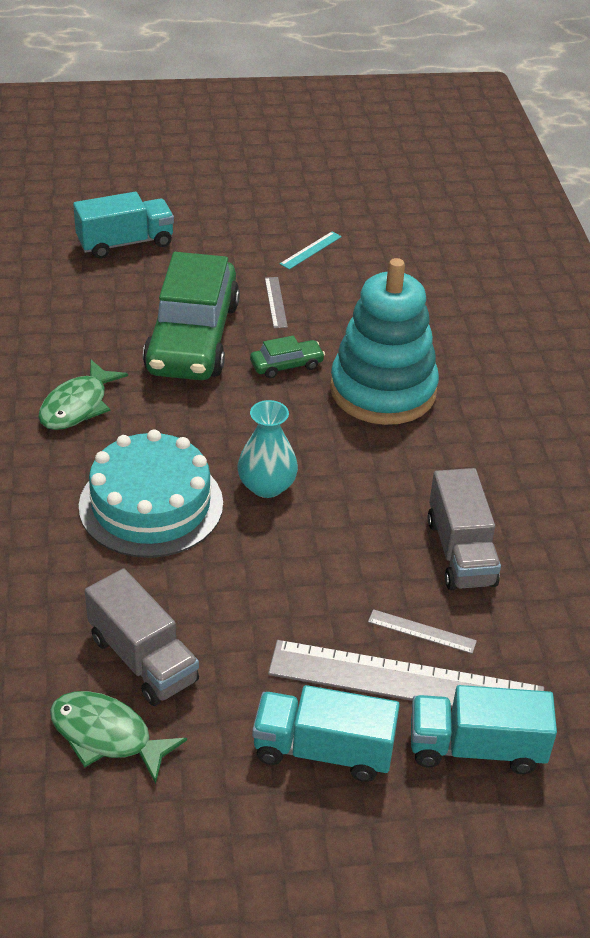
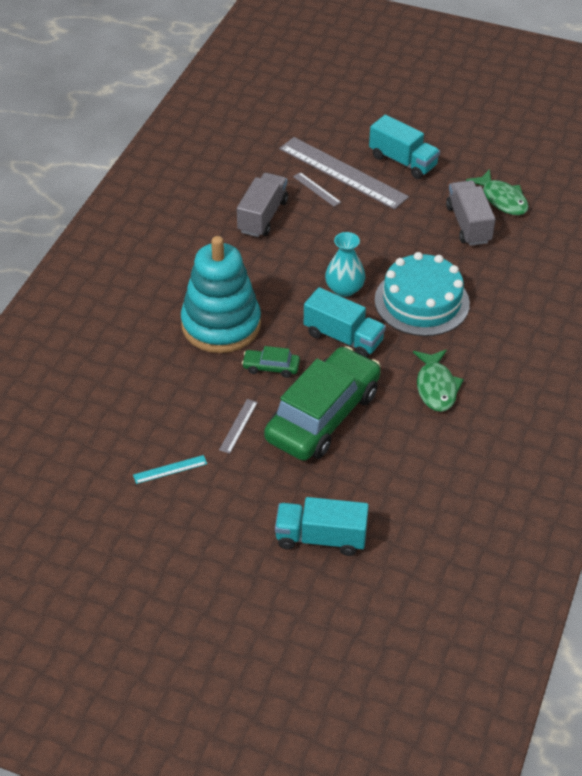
camera: 150 degrees left, 5 degrees up
(77, 406) = (436, 387): green fish -> green fish turned 120 degrees clockwise
(476, 748) = (332, 140): turquoise truck -> turquoise truck (343, 337)

